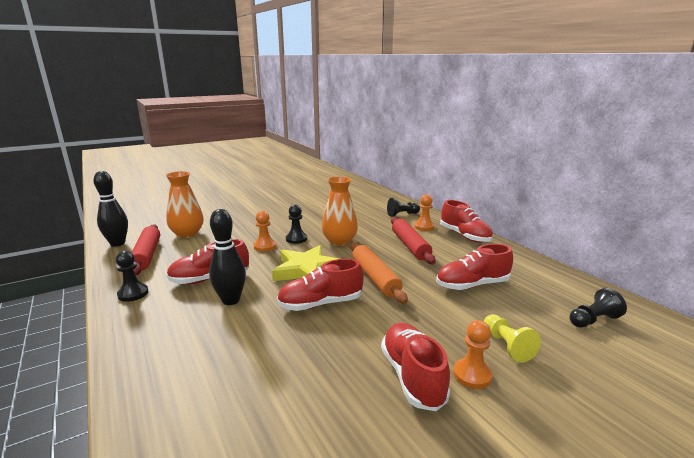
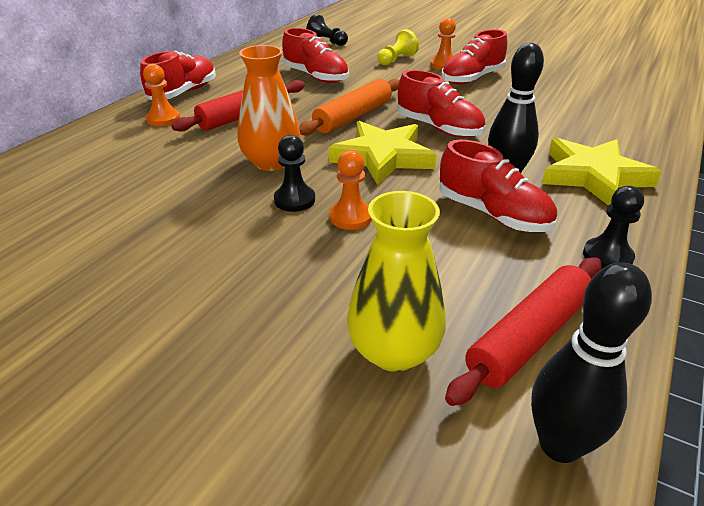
camera: 120 degrees left, 15 degrees up
(177, 336) = (593, 176): none -> yellow star
(187, 234) = (394, 351): orange vase -> yellow vase
(402, 214) = (112, 143): black pawn -> none

